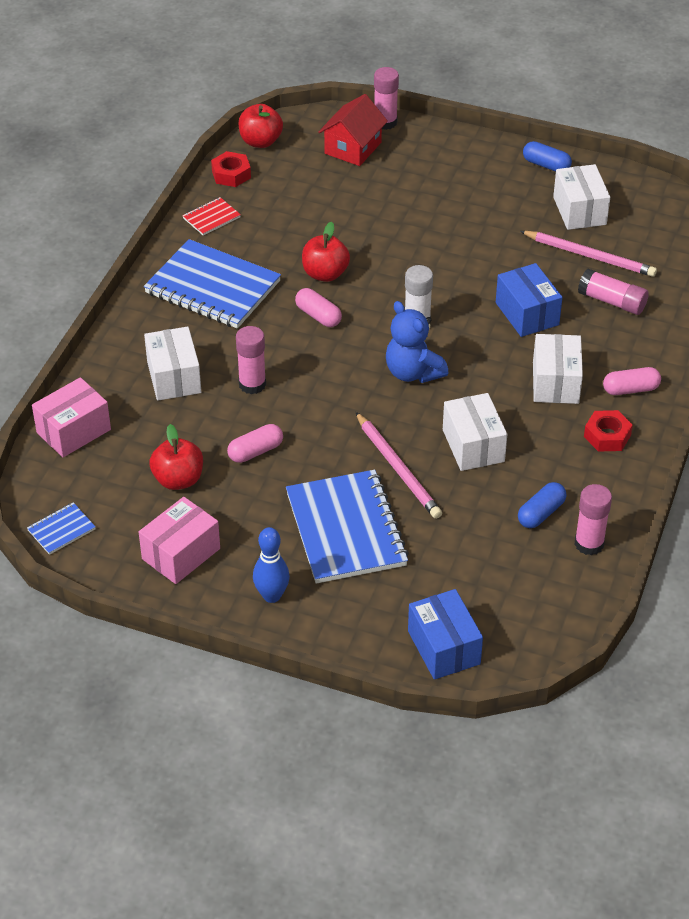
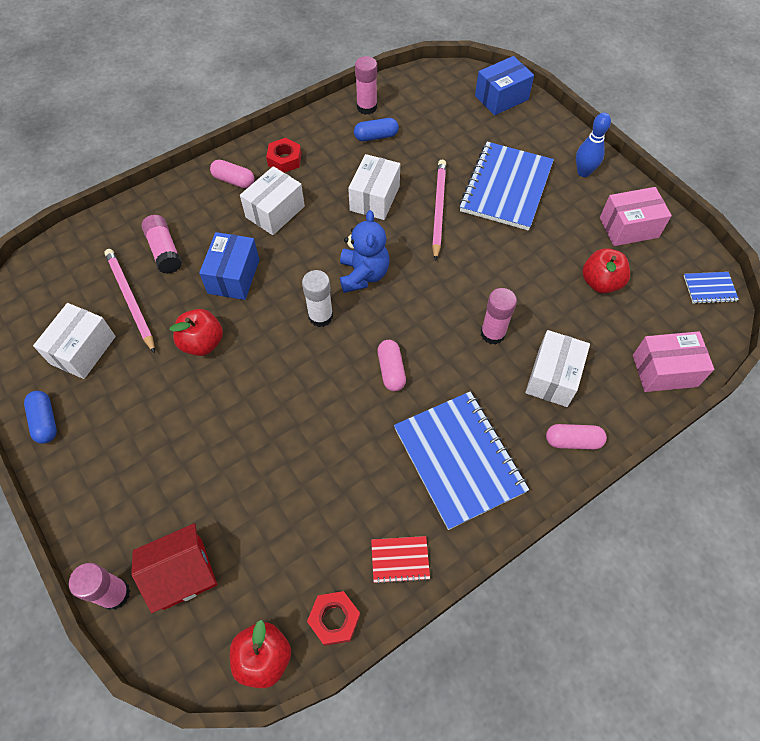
camera: 145 degrees left, 15 degrees up
(255, 451) = (529, 274): pink capsule -> pink capsule (573, 441)
(325, 274) = (349, 413): red apple -> red apple (202, 343)
(444, 647) = (501, 98): blue box -> blue box turned 45 degrees clockwise

